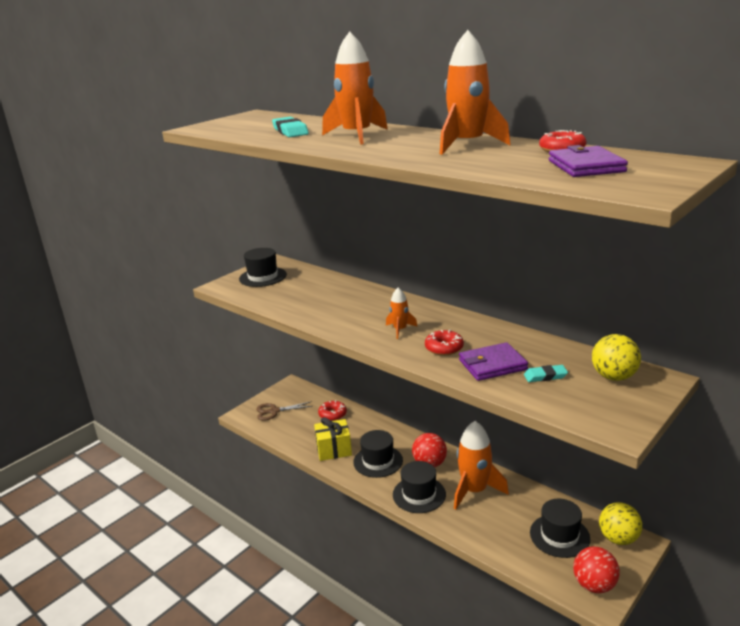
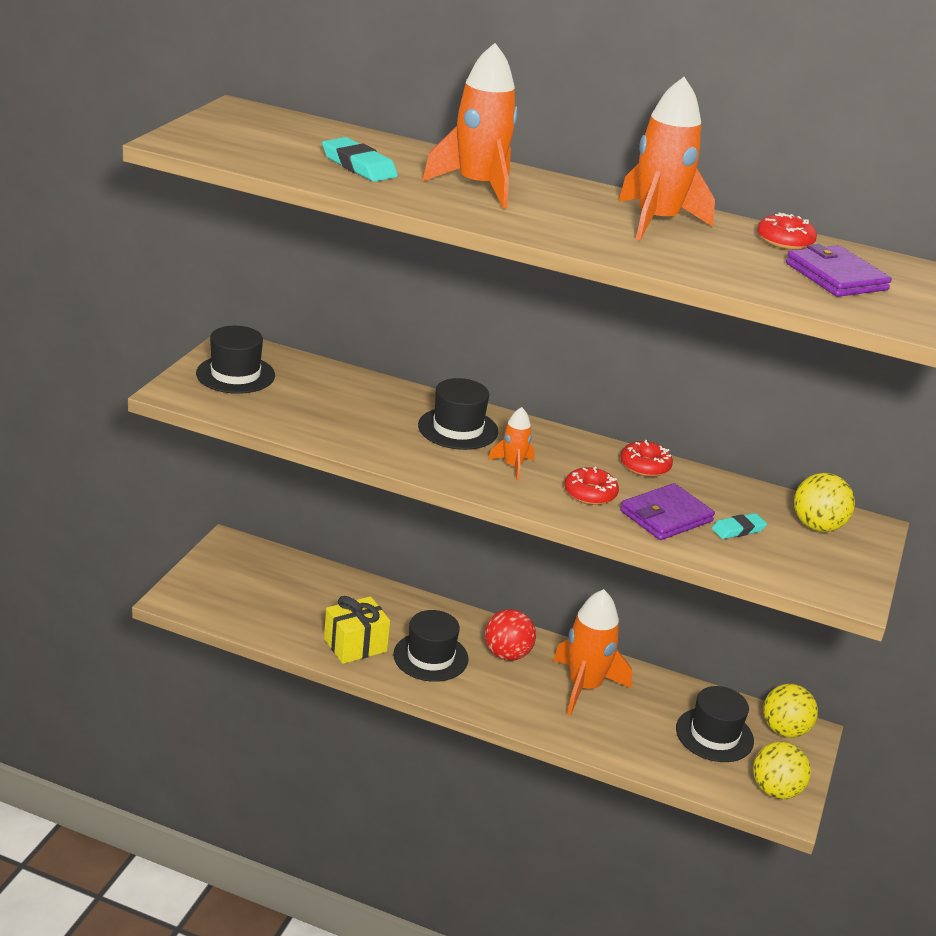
camera: 25 degrees left, 5 degrees up
(274, 411) = (224, 590): brown scissors -> none
(332, 414) = (324, 589): red donut -> red donut (645, 466)
(419, 494) = (511, 700): black hat -> black hat (458, 429)
(594, 585) = (775, 790): red ball -> yellow ball

